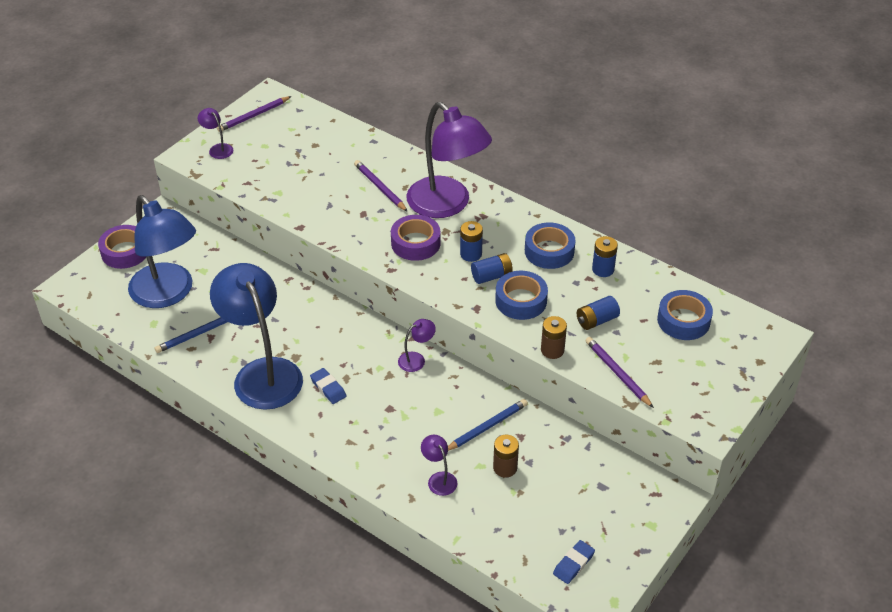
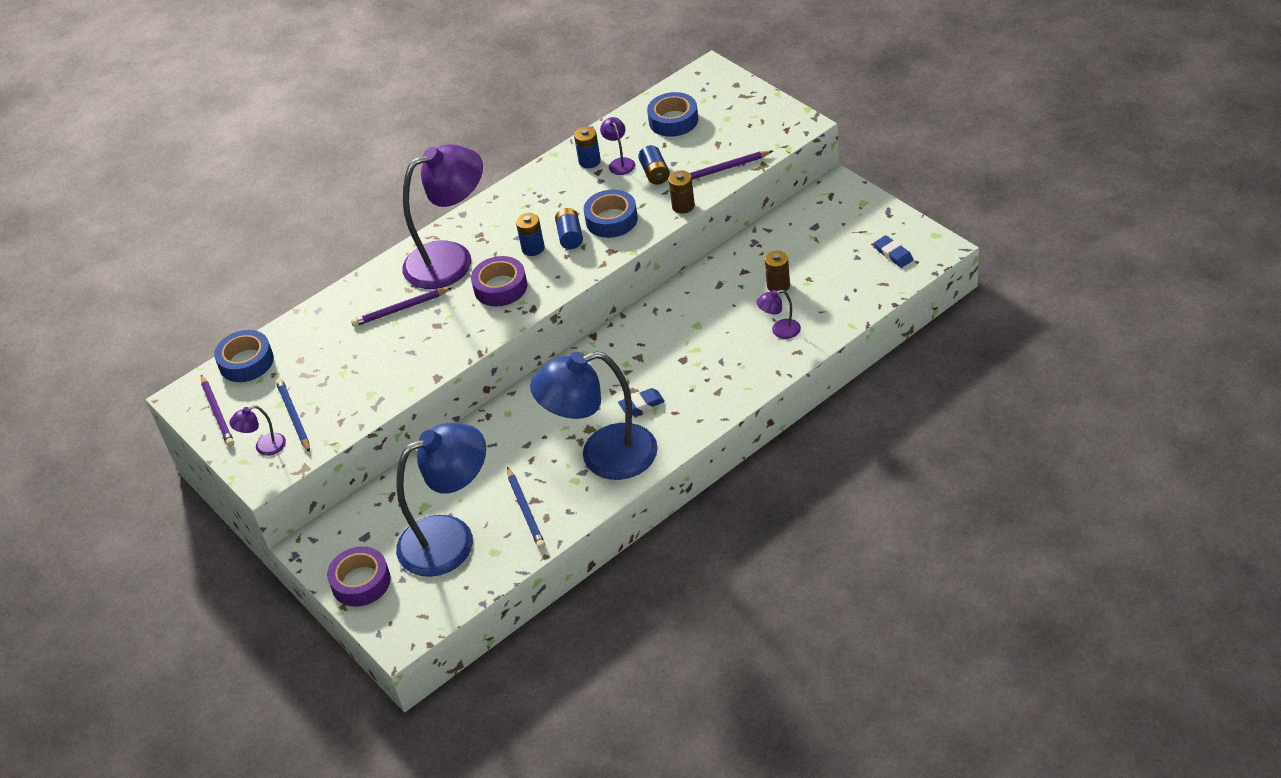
camera: 70 degrees left, 0 degrees up
(416, 359) = (624, 335): purple lamp -> purple lamp (620, 163)
(487, 427) = (726, 292): blue pencil -> blue pencil (294, 416)
(549, 251) = (550, 193): blue tape -> blue tape (246, 362)

